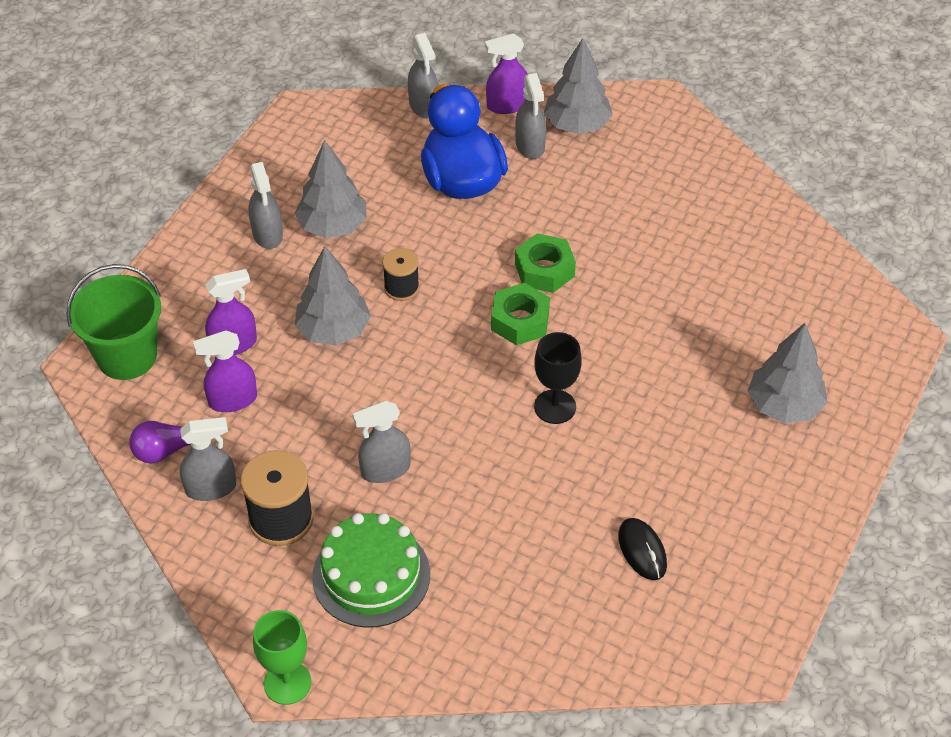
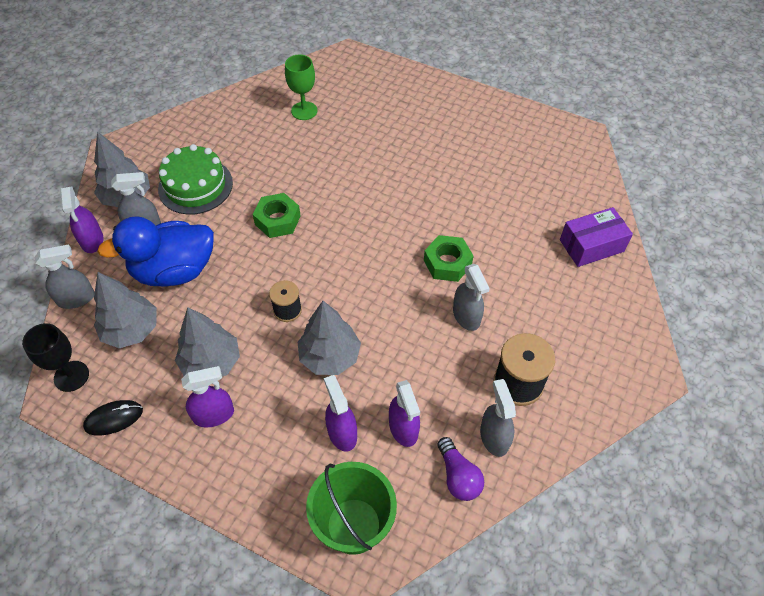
camera: 90 degrees left, 5 degrees up
(267, 234) = (214, 415): grey spray bottle -> purple spray bottle
(287, 683) = (655, 370): green goblet -> green goblet (304, 111)
(371, 575) = (558, 322): green cake -> green cake (195, 186)
(506, 636) = (591, 246): none -> purple box
(520, 321) = (326, 235): green nut -> green nut (447, 263)
(555, 407) = (405, 217): black goblet -> black goblet (71, 376)
(642, 550) = (517, 177): black mouse -> black mouse (114, 418)
(784, 405) = (402, 107): grey tree -> grey tree (131, 330)

